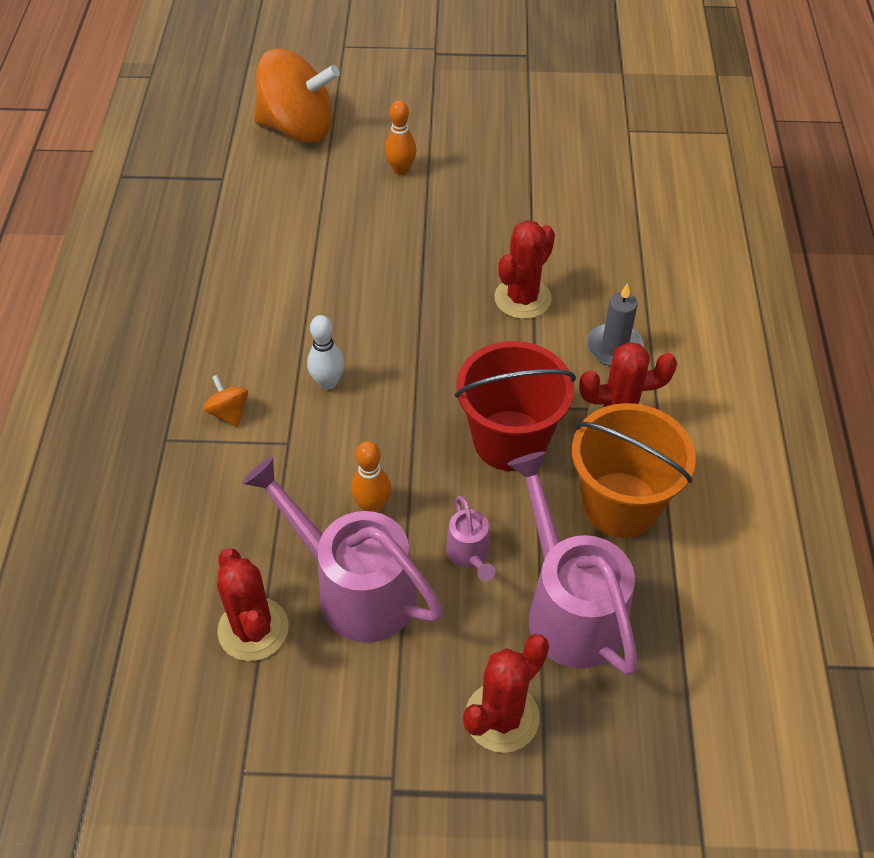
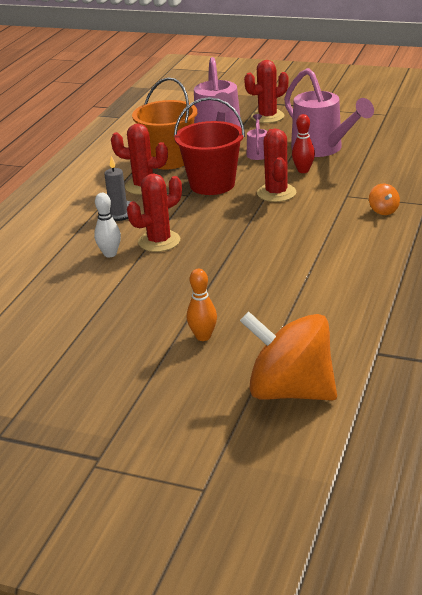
camera: 160 degrees left, 20 degrees down
(253, 629) = (377, 143): red cactus -> red cactus (276, 193)
(328, 382) = (314, 216): white bowling pin -> white bowling pin (110, 254)
(372, 506) = (303, 170): orange bowling pin -> red bowling pin

